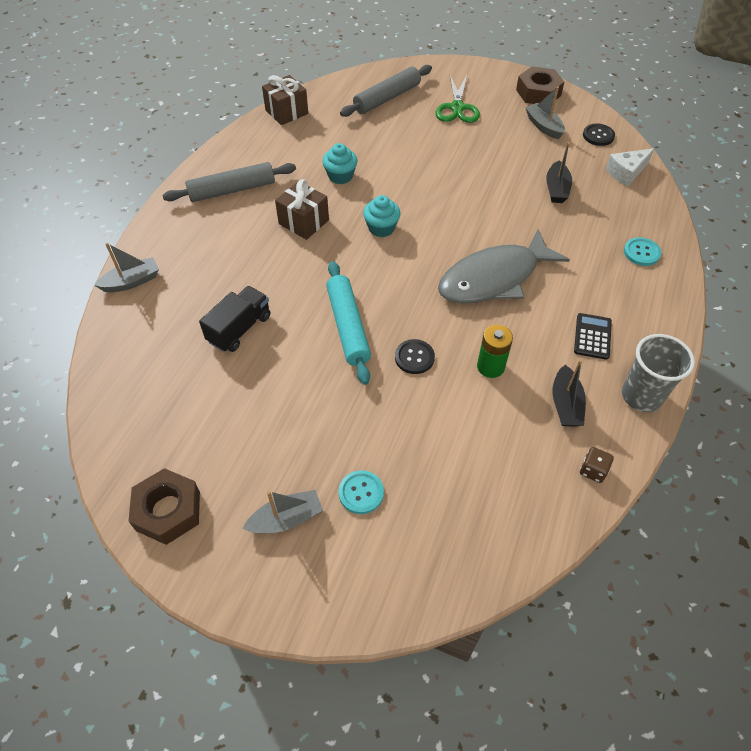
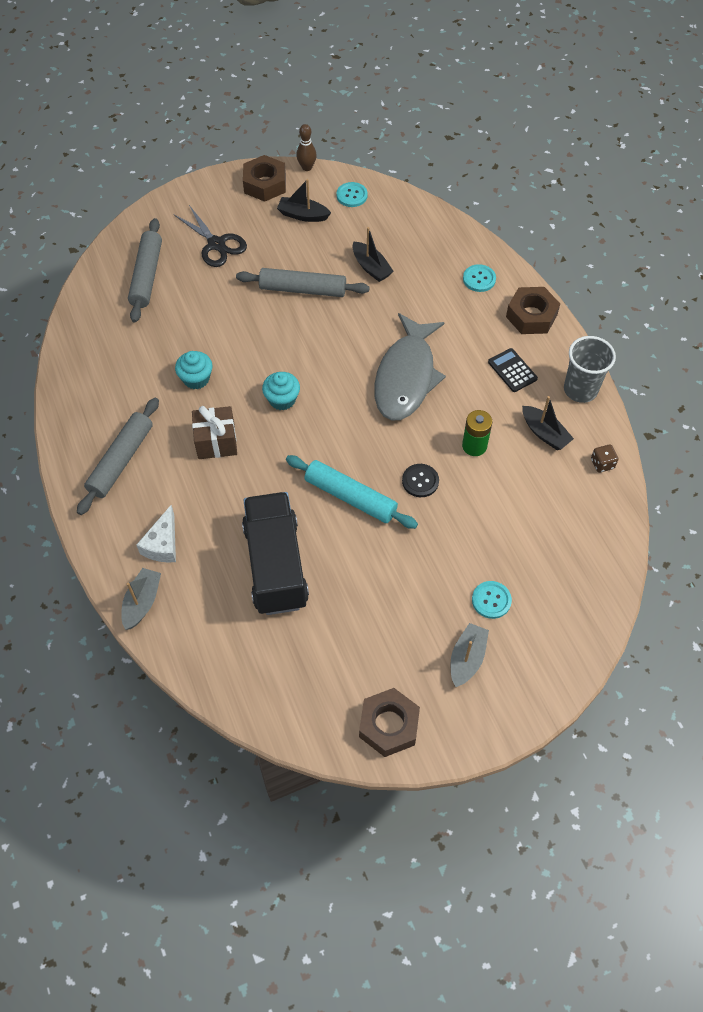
camera: 45 degrees left, 5 degrees up
(239, 329) = (276, 565): black truck -> black truck, size x1.69
(286, 112) = (74, 352): brown gift -> none
(457, 108) = (217, 244): green scissors -> black scissors
(485, 171) = (303, 289): none -> grey rolling pin
(543, 126) = (303, 215): grey boat -> black boat
(583, 100) = (307, 167): none -> brown bowling pin
(598, 136) = (352, 195): black button -> turquoise button
(626, 172) = (404, 216): white cheese -> white cheese (163, 544)
(659, 309) = (531, 316): none -> brown nut

